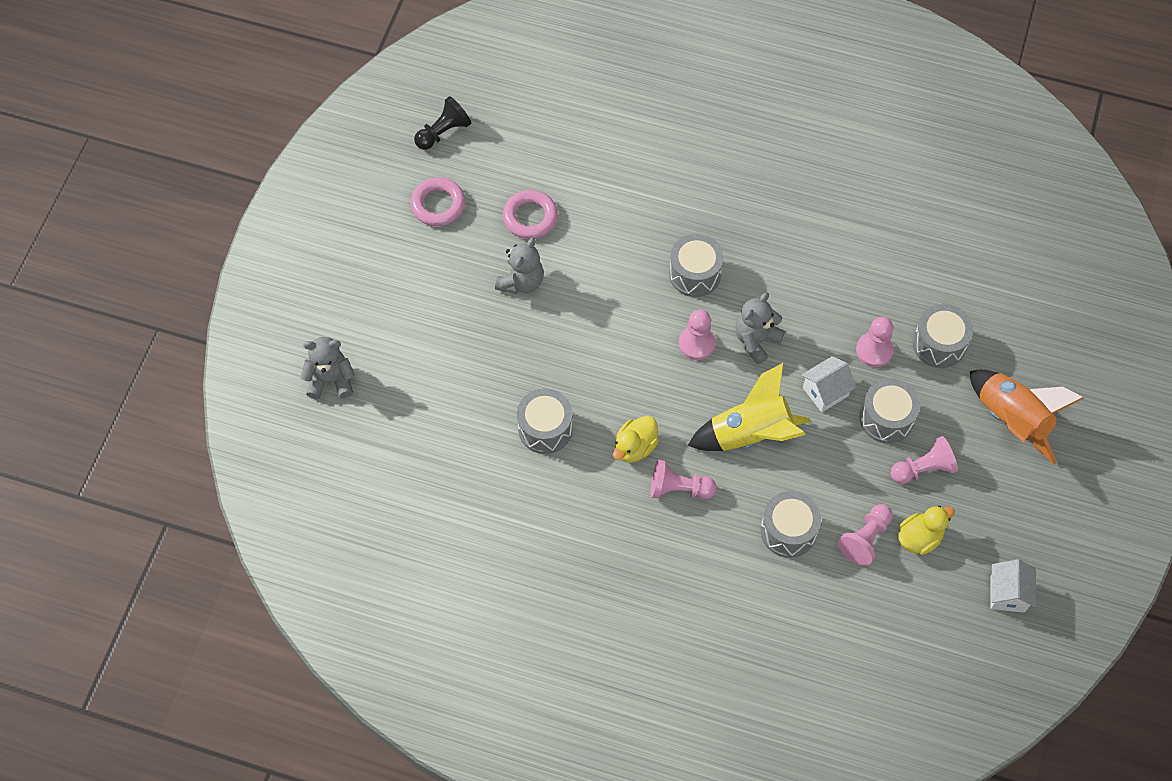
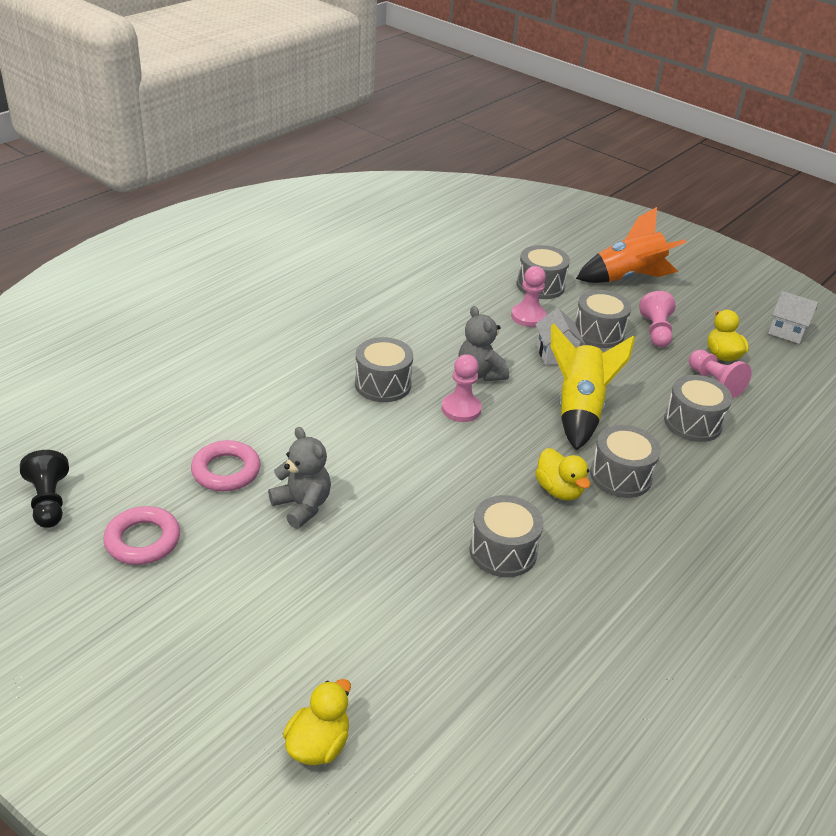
camera: 70 degrees left, 25 degrees down
(331, 380) = (318, 745): grey teddy bear -> yellow duck
(679, 488) = (620, 476): pink pawn -> grey drum

